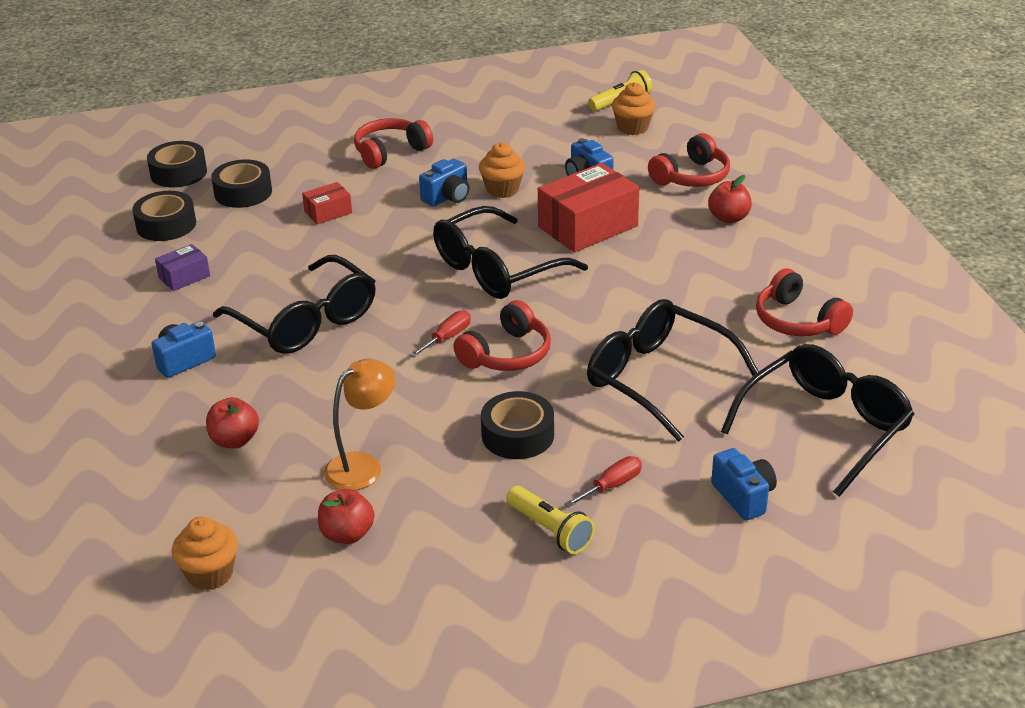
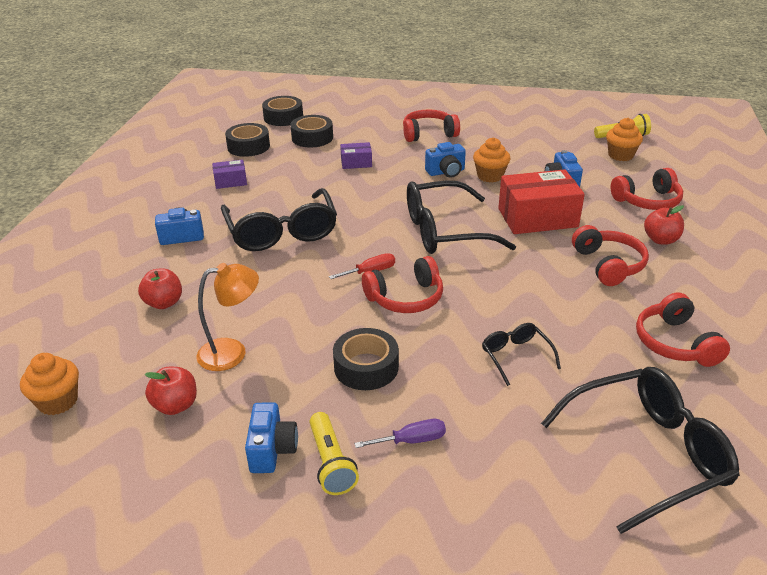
camera: 25 degrees right, 0 degrees up
(328, 212) = (356, 163): red box -> purple box
(612, 486) = (411, 440): red screwdriver -> purple screwdriver
(658, 379) = (516, 356): black glasses -> black glasses, size x0.49
(692, 259) = (608, 265): none -> red headphones
(743, 497) = (525, 497): blue camera -> blue camera (272, 450)

